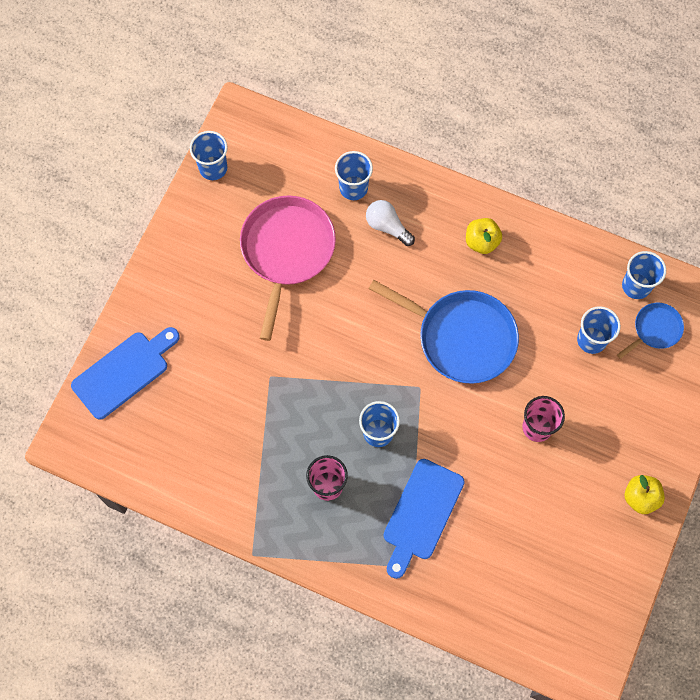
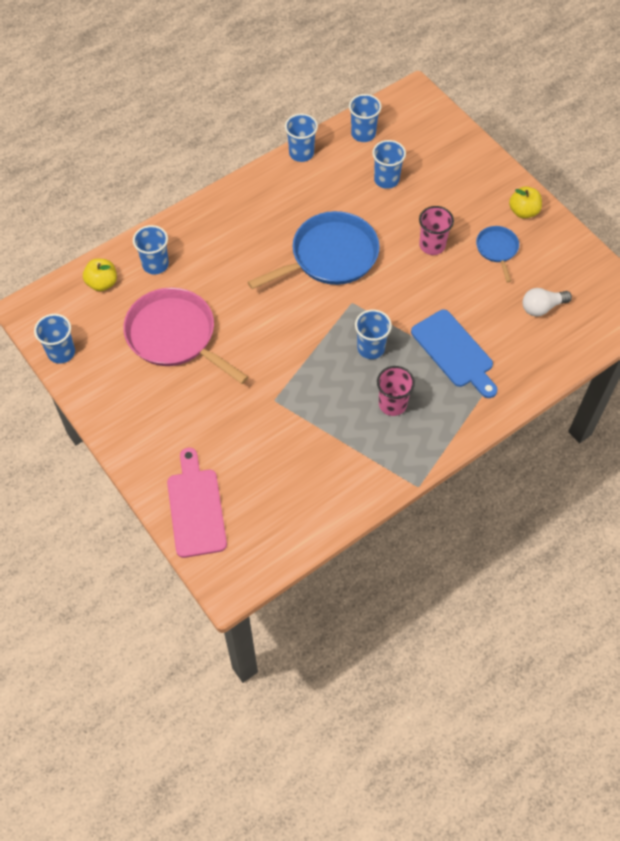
camera: 60 degrees left, 10 degrees down
(124, 372) = (195, 508): blue cutting board -> pink cutting board
(387, 226) = (205, 258): white light bulb -> white light bulb (542, 307)
(481, 242) = (262, 206): yellow apple -> yellow apple (102, 283)
(570, 241) = (301, 153): none -> blue cup
(655, 329) = (403, 140): blue pan -> blue pan (497, 249)

